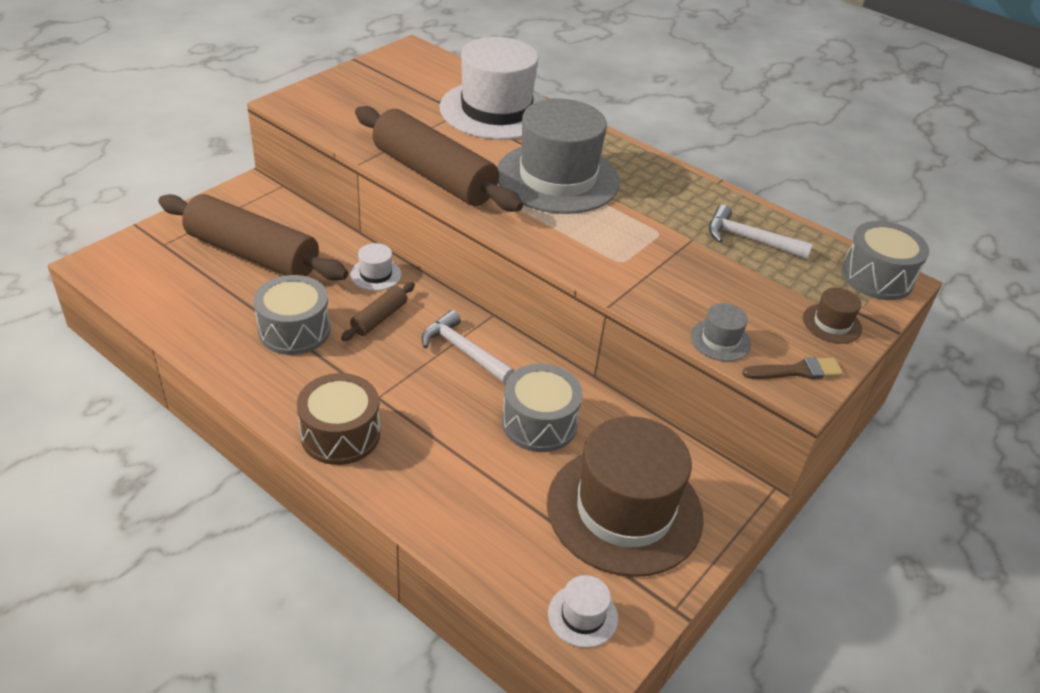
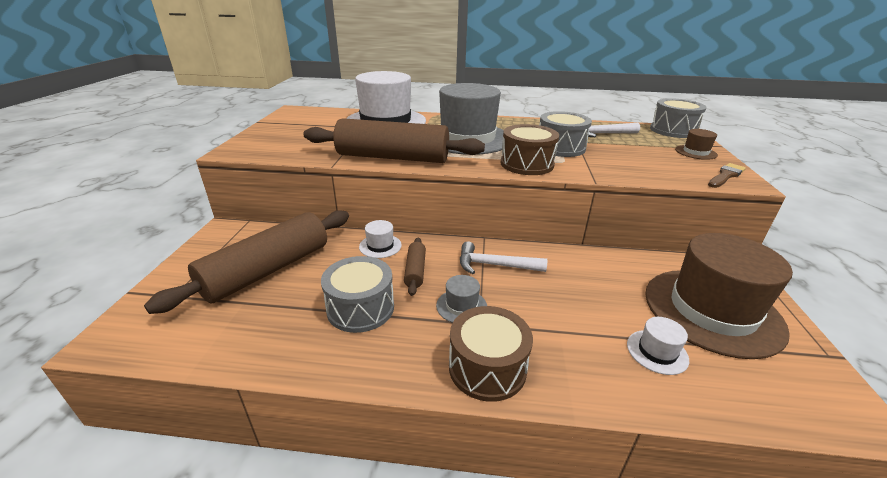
camera: 30 degrees left, 10 degrees down
(252, 254) = (267, 270): brown rolling pin -> brown rolling pin turned 45 degrees counterclockwise
(539, 423) = (596, 285): grey drum -> grey drum (560, 147)
(570, 246) = (527, 164): none -> brown drum
(582, 615) = (808, 399): white hat -> white hat (657, 352)
(720, 340) = (672, 176): grey hat -> grey hat (461, 306)

